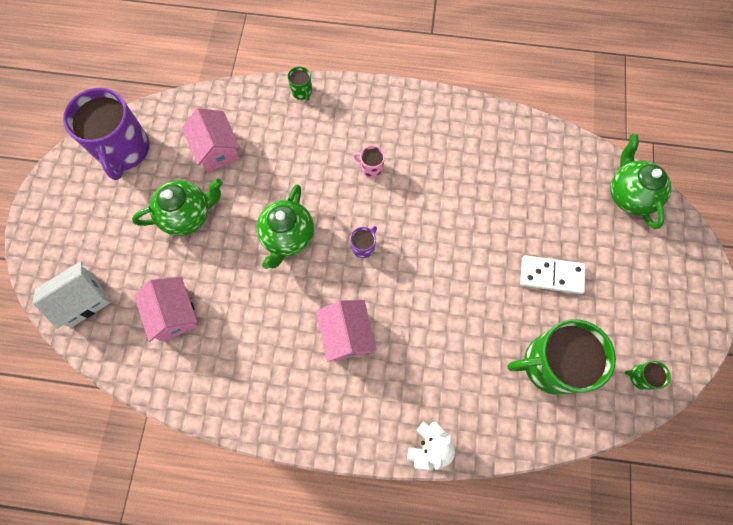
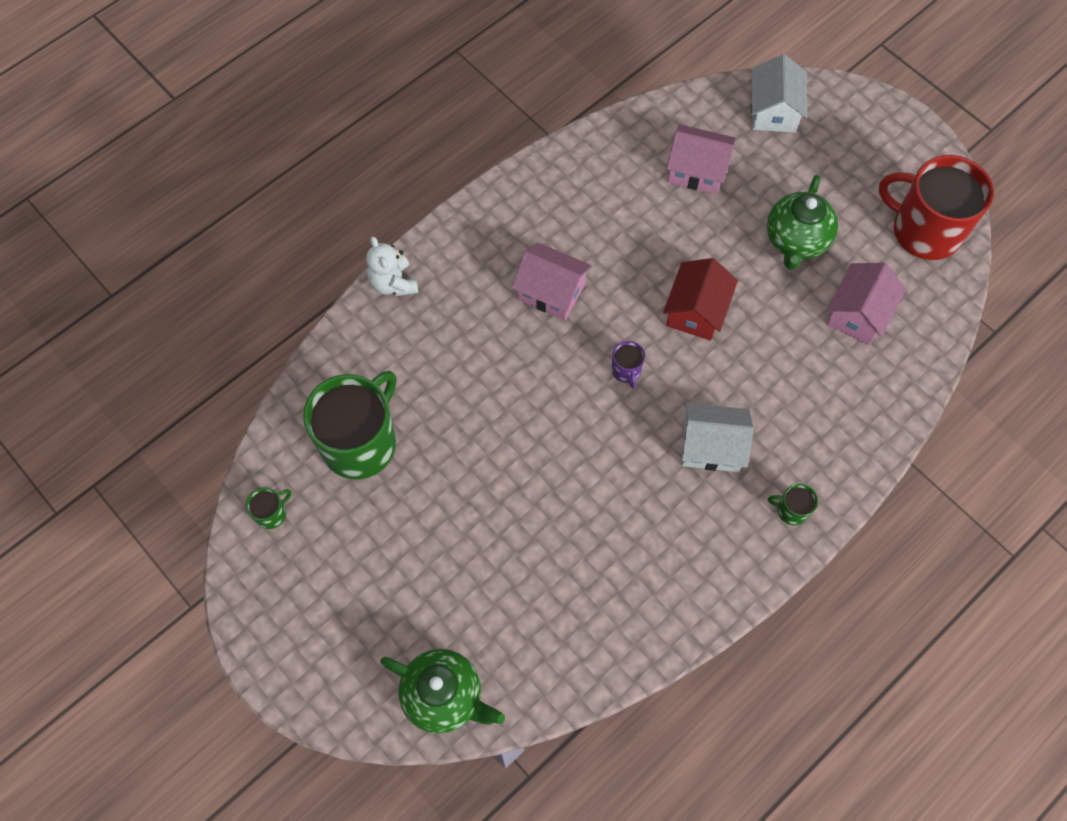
camera: 130 degrees right, 5 degrees down
(124, 150) = (924, 230): purple mug -> red mug
(216, 149) = (858, 314): pink house -> pink house turned 75 degrees counterclockwise
(287, 237) = (696, 311): green teapot -> red house
(302, 91) = (872, 448): green mug -> green mug (791, 510)
(371, 168) = (711, 446): pink mug -> white house
(551, 275) = (437, 523): white domino -> none

